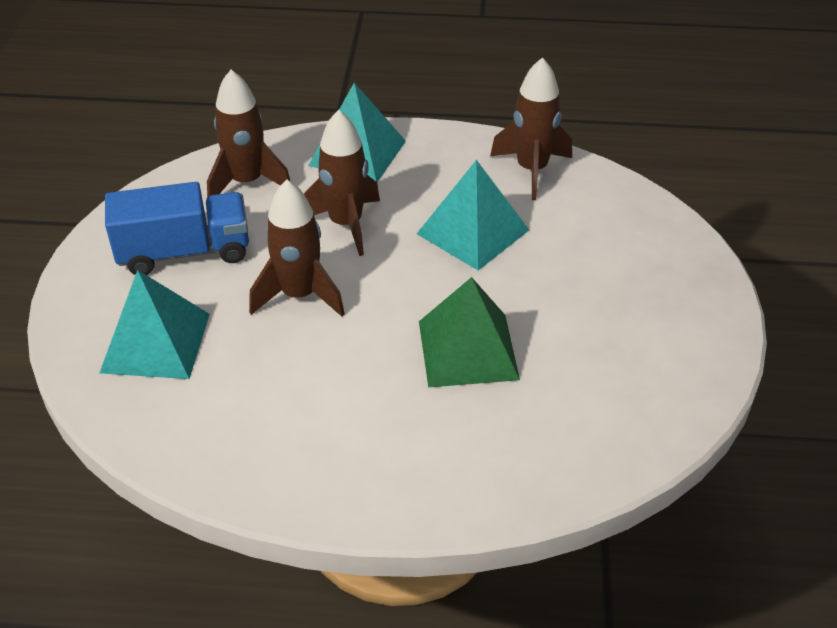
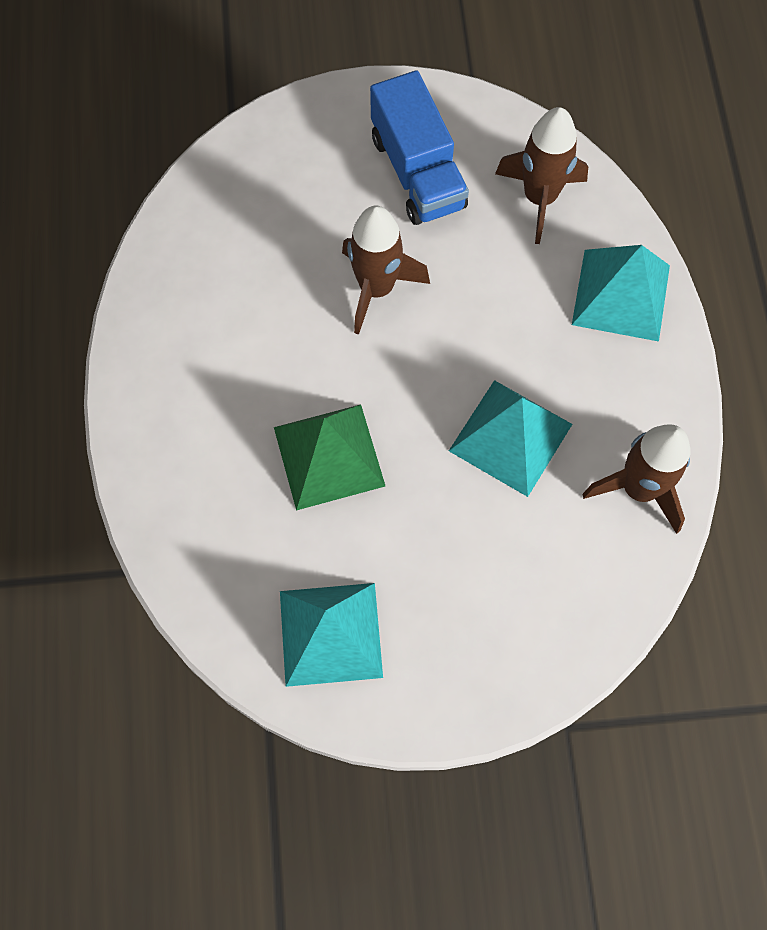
camera: 80 degrees right, 25 degrees up
(156, 342) = (291, 184): turquoise pyramid -> turquoise pyramid (330, 634)
(345, 224) = (493, 308): brown rocket -> none

